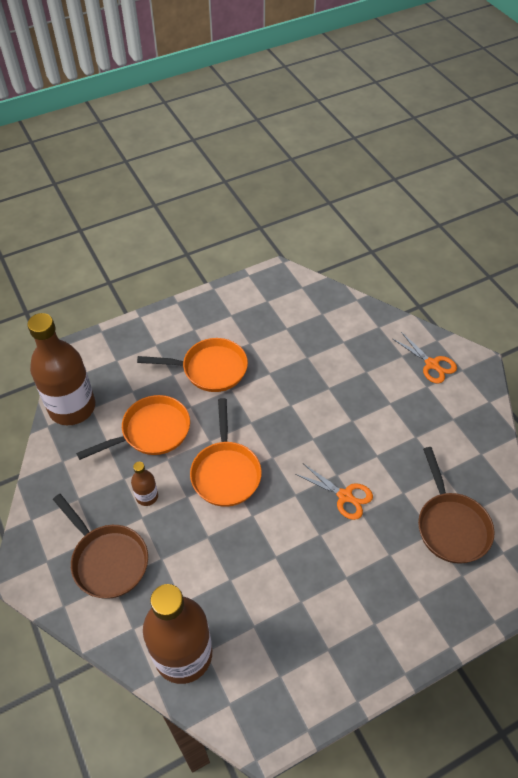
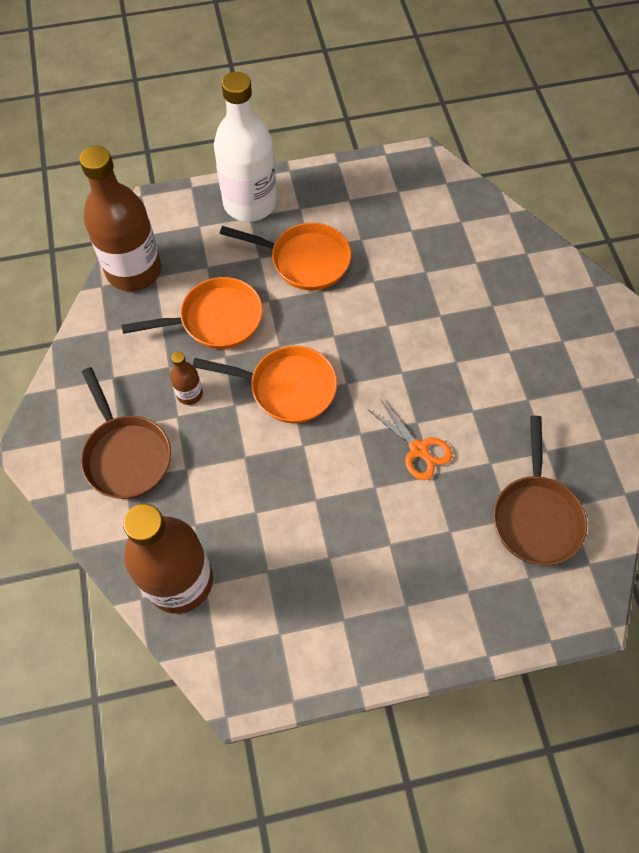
camera: 15 degrees right, 10 degrees up
(153, 334) = (250, 203): none -> white bottle
(226, 472) = (287, 388): orange pan -> orange pan turned 90 degrees counterclockwise
(431, 364) = (578, 314): orange scissors -> none

